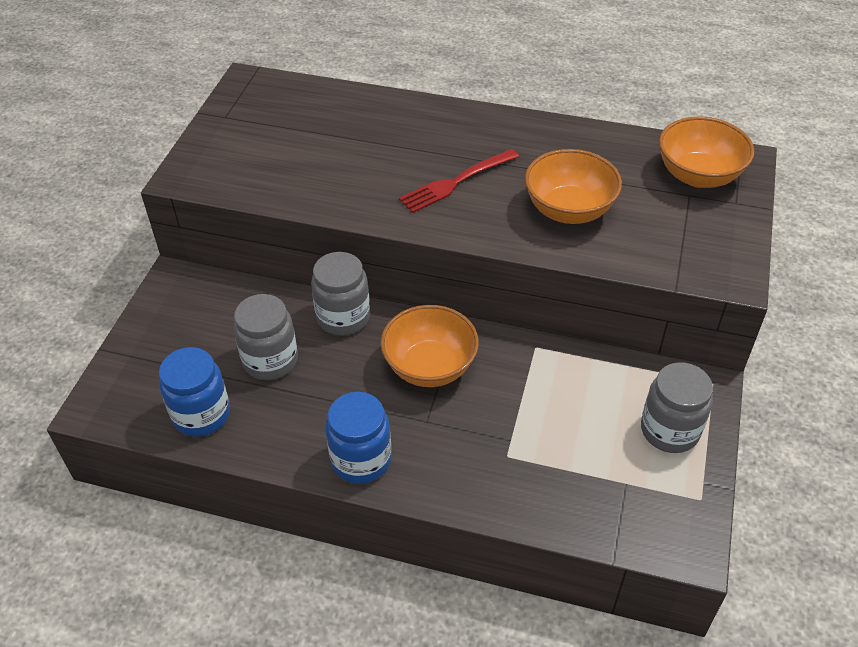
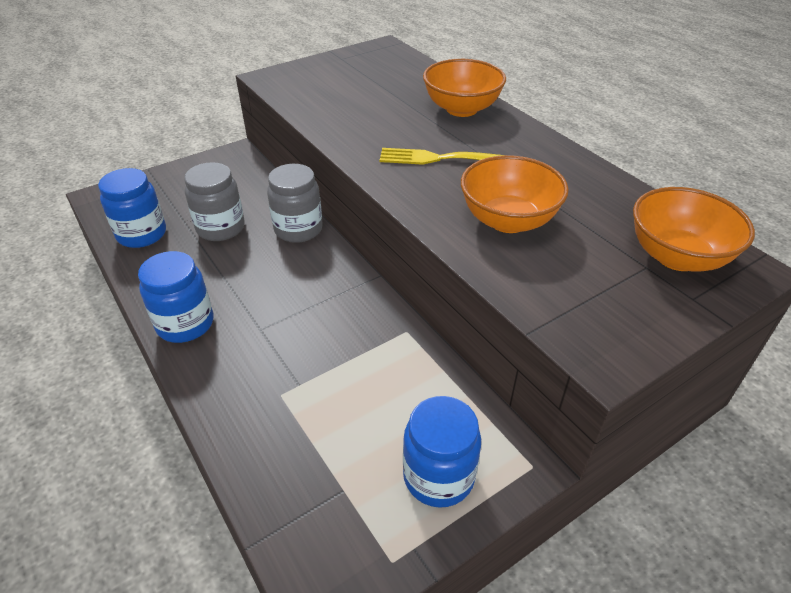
camera: 40 degrees right, 5 degrees down
(430, 367) = (311, 295): orange bowl -> orange bowl (461, 109)
(456, 182) = (441, 159): red fork -> yellow fork
(669, 430) = (438, 476): grey jar -> blue jar

